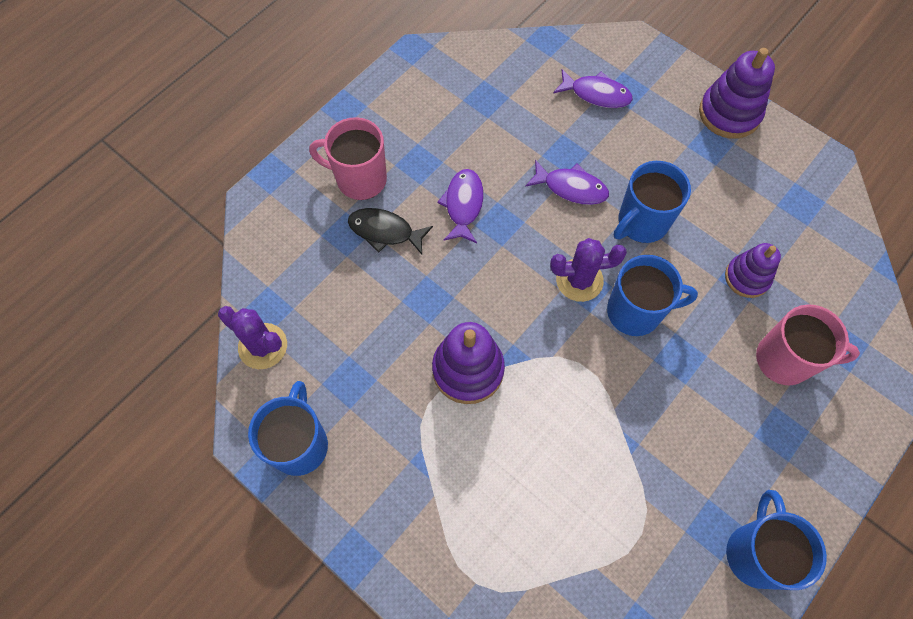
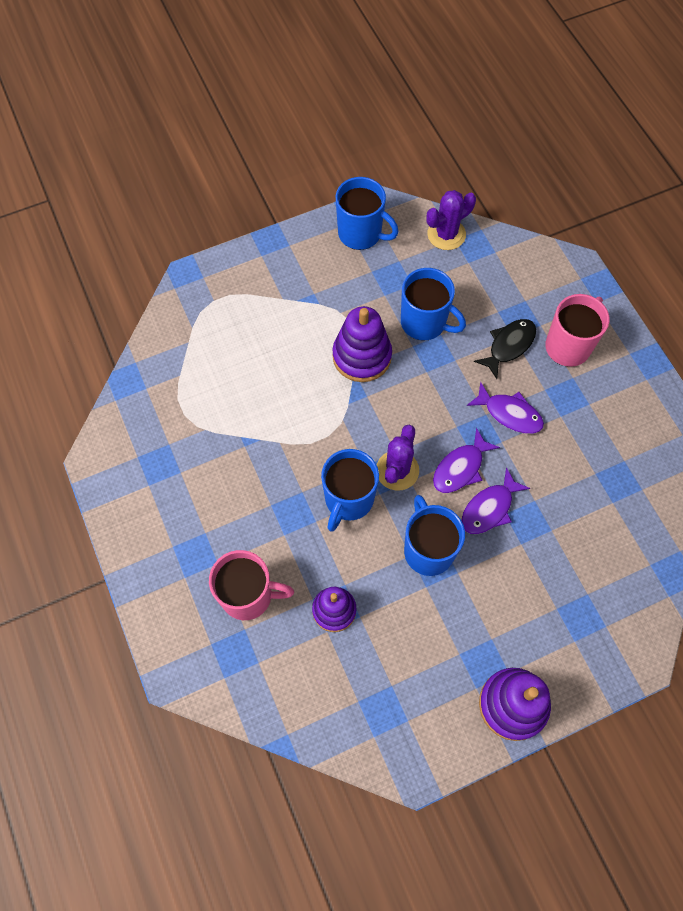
camera: 115 degrees right, 0 degrees up
(596, 94) = (586, 585): purple fish -> purple fish (460, 468)
(755, 553) = (128, 482): blue mug -> blue mug (424, 323)
(785, 360) = (248, 595): pink mug -> pink mug turned 120 degrees counterclockwise

